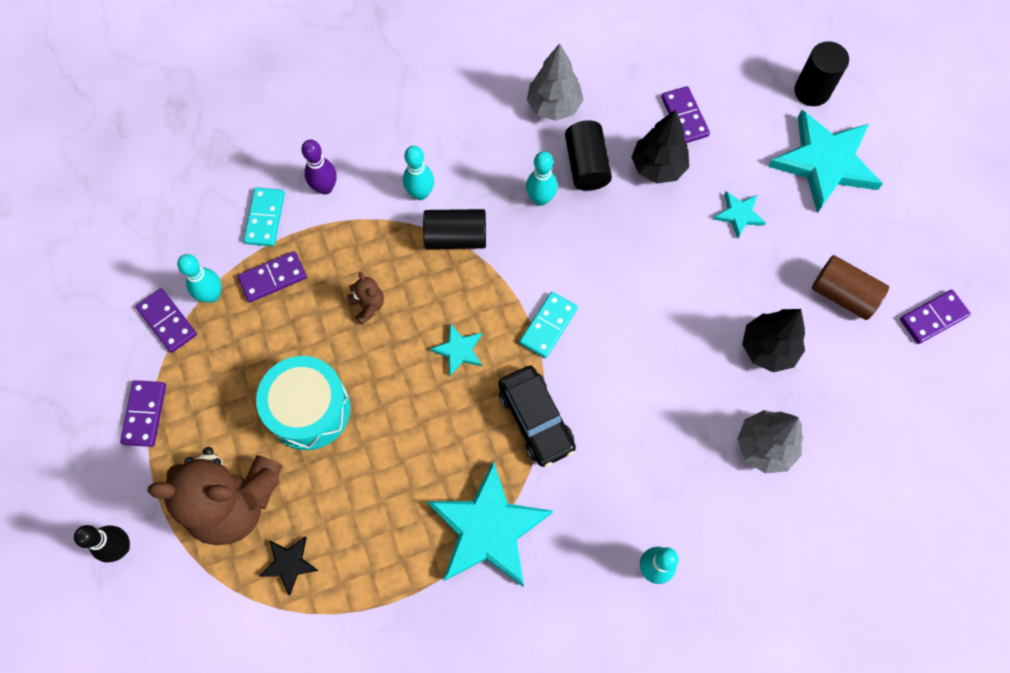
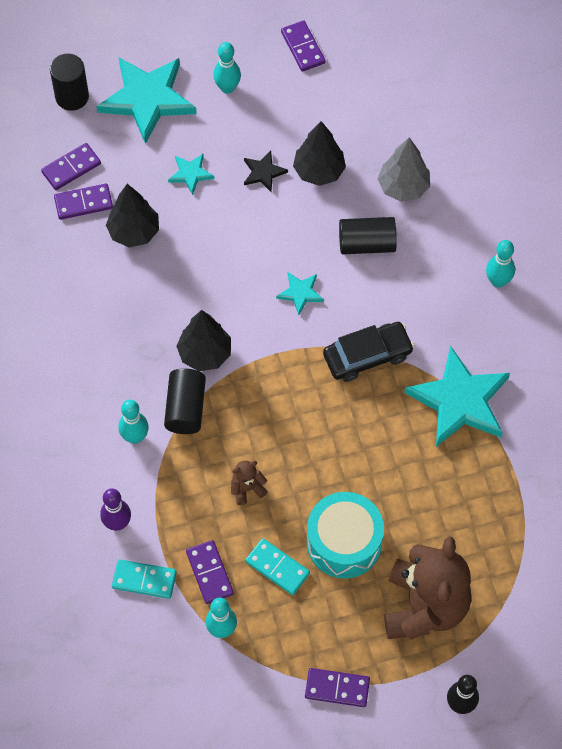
camera: 85 degrees left, 5 degrees down
(167, 321) = (245, 671): purple domino -> purple domino (71, 168)
(289, 564) = (481, 561): black star -> black star (263, 172)
(459, 350) = (298, 413): turquoise star -> turquoise star (300, 293)
(521, 250) = (205, 354): none -> black tree
(540, 199) = (154, 333): turquoise bowling pin -> turquoise bowling pin (227, 88)
(548, 326) = (282, 338): turquoise domino -> turquoise domino (277, 567)
(554, 106) = (55, 312): grey tree -> none
(586, 165) = (124, 290): black cylinder -> black cylinder (366, 243)
(843, 295) = (275, 108): brown cylinder -> none

